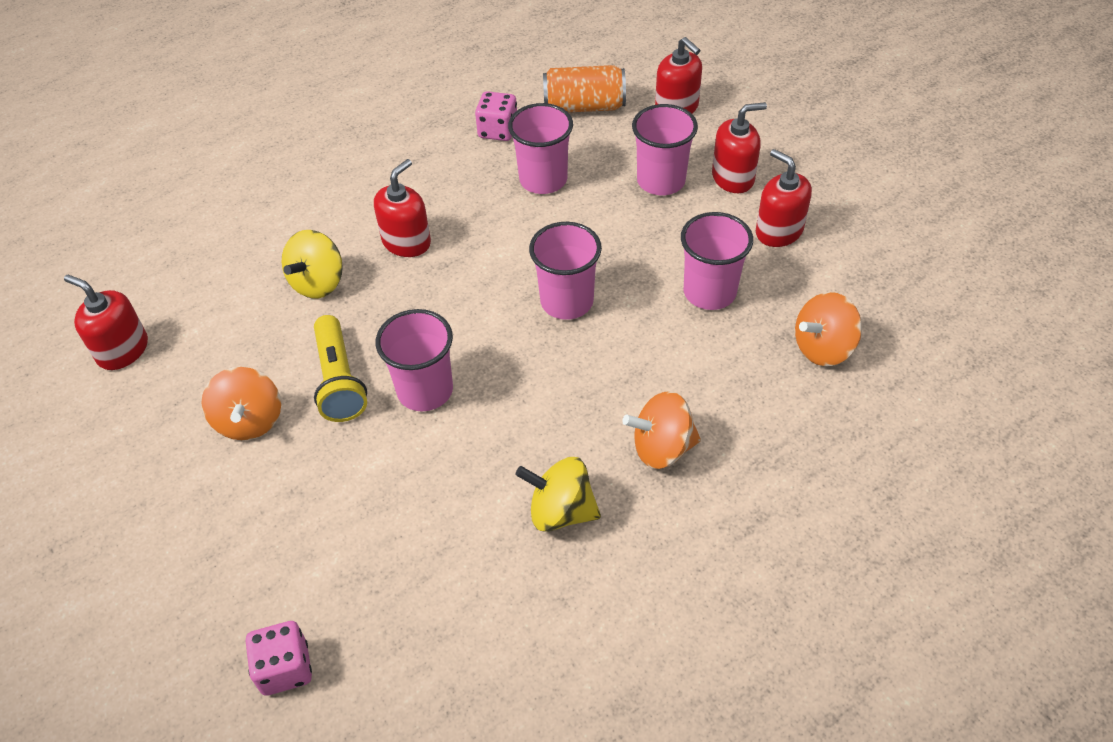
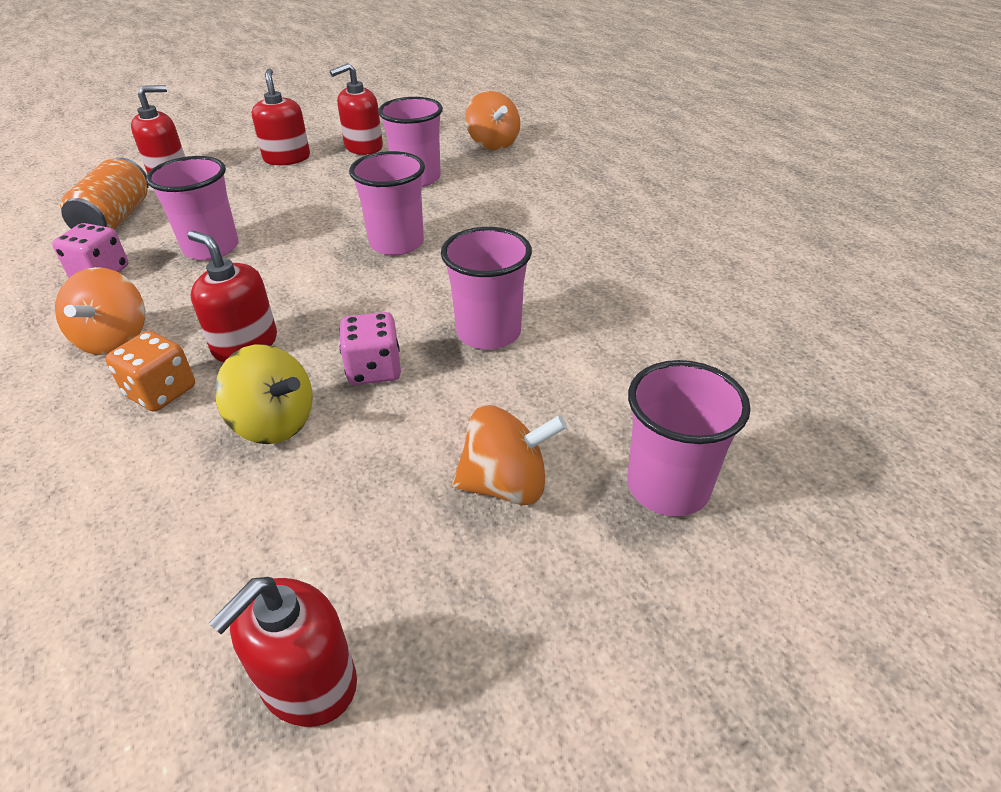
camera: 85 degrees left, 10 degrees down
(285, 668) = (858, 433): pink dice -> pink dice (374, 369)
(339, 380) = (456, 399): yellow flashlight -> none
(353, 216) = (161, 392): none -> orange dice
(560, 511) = (644, 259): yellow spinning top -> none
(661, 181) = (265, 188): pink cup -> pink cup (668, 487)
(662, 448) = (580, 210): orange spinning top -> orange spinning top (115, 339)

